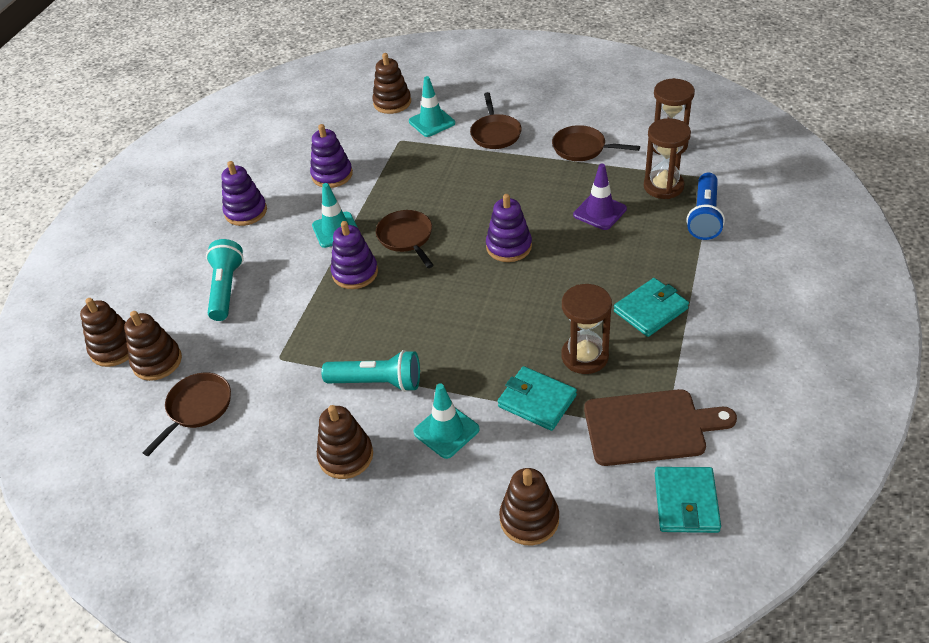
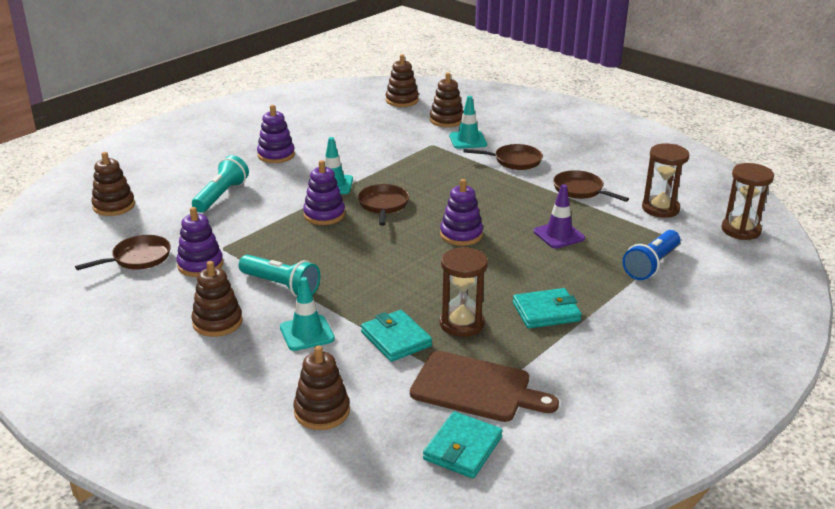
camera: 20 degrees right, 15 degrees down
(157, 361) = (135, 222): brown stacking toy -> brown stacking toy (402, 100)
(332, 175) = (360, 151): purple stacking toy -> purple stacking toy (200, 265)
(495, 133) = (514, 161): brown pan -> brown pan turned 105 degrees counterclockwise
(663, 186) = (631, 234): brown hourglass -> brown hourglass (740, 230)

